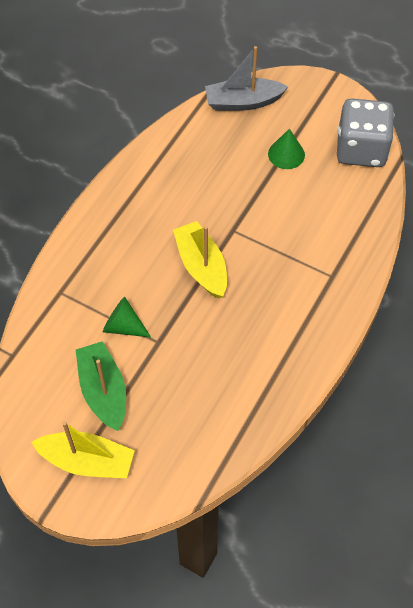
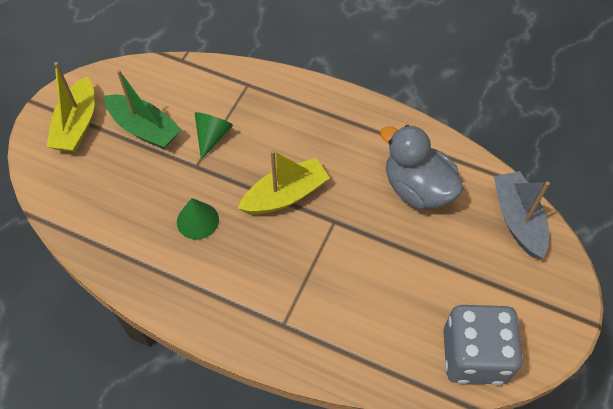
camera: 85 degrees right, 0 degrees up
(103, 391) = (144, 129): green boat -> green boat turned 60 degrees clockwise
(205, 165) = (417, 188): none -> grey duck
(286, 154) = (449, 269): green cone -> green cone (197, 220)

